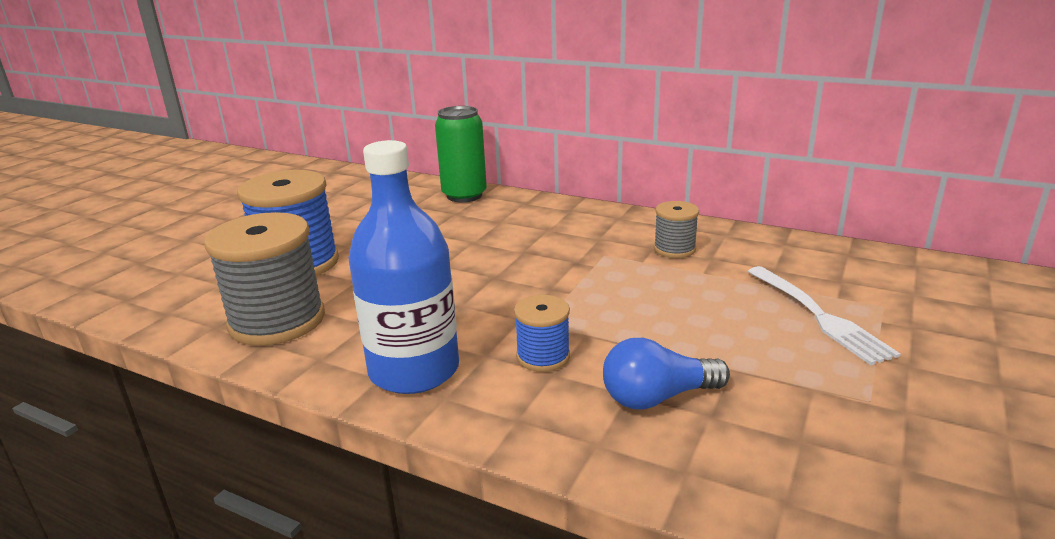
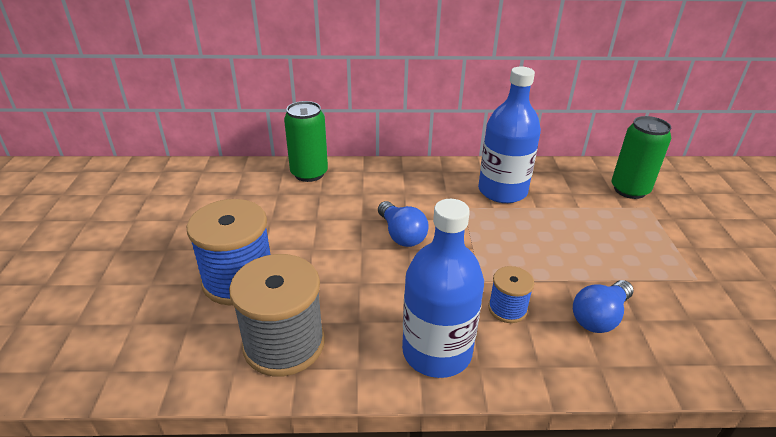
camera: 30 degrees left, 10 degrees up
(500, 263) = (401, 235): none -> blue light bulb
(674, 249) = (502, 191): grey spool -> blue bottle
(819, 316) = (625, 224): white fork -> none
(873, 282) = (629, 190): none -> green can

